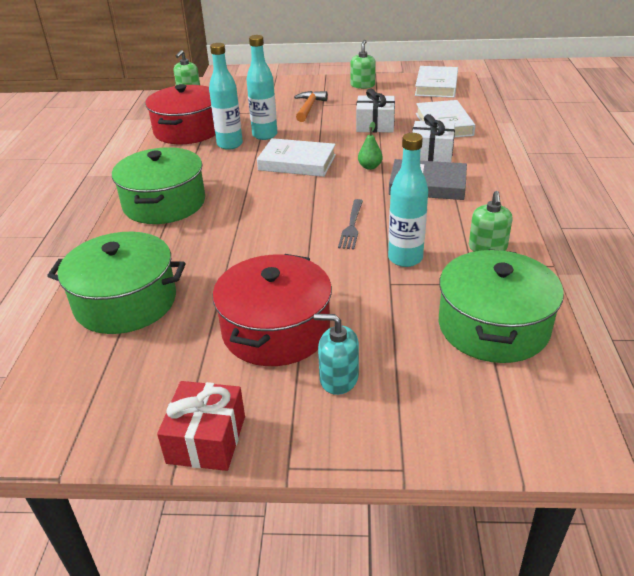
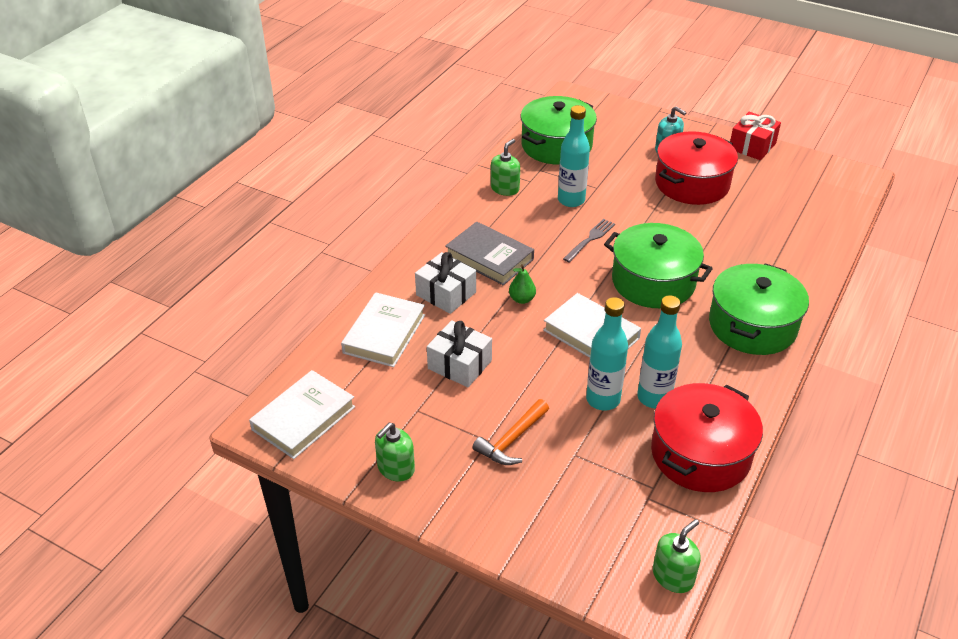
camera: 155 degrees left, 5 degrees up
(125, 302) = (795, 234): green pot -> green pot (653, 282)

